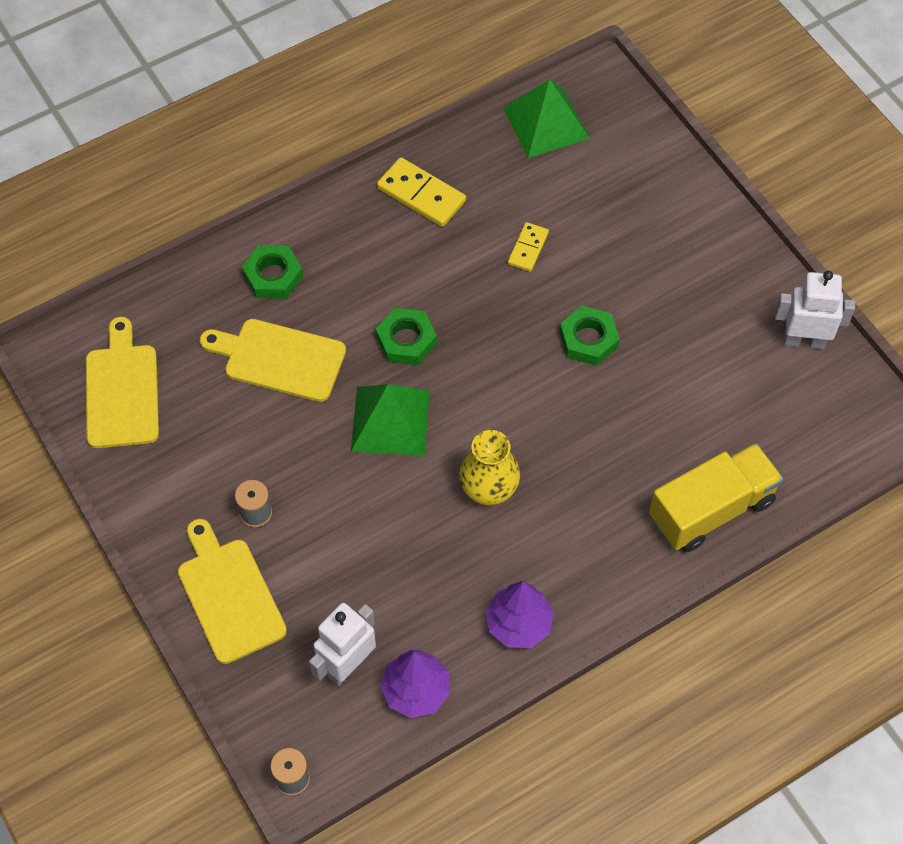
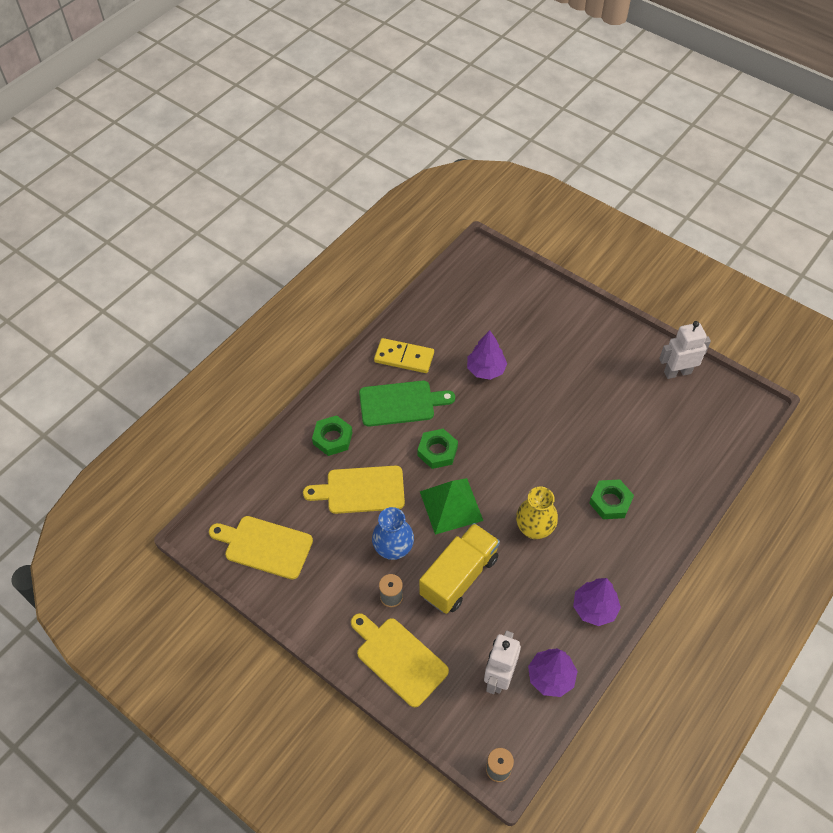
camera: 20 degrees left, 5 degrees down
(122, 391) = (265, 546): yellow cutting board -> yellow cutting board turned 45 degrees counterclockwise
(287, 452) = (393, 549): none -> blue vase
(387, 257) = (400, 403): none -> green cutting board
(528, 248) = (486, 369): yellow domino -> purple tree
(546, 123) = (460, 291): green pyramid -> none
(588, 340) = (550, 413): green nut -> green nut (610, 502)
(711, 509) = (675, 493): yellow truck -> yellow truck (459, 576)

